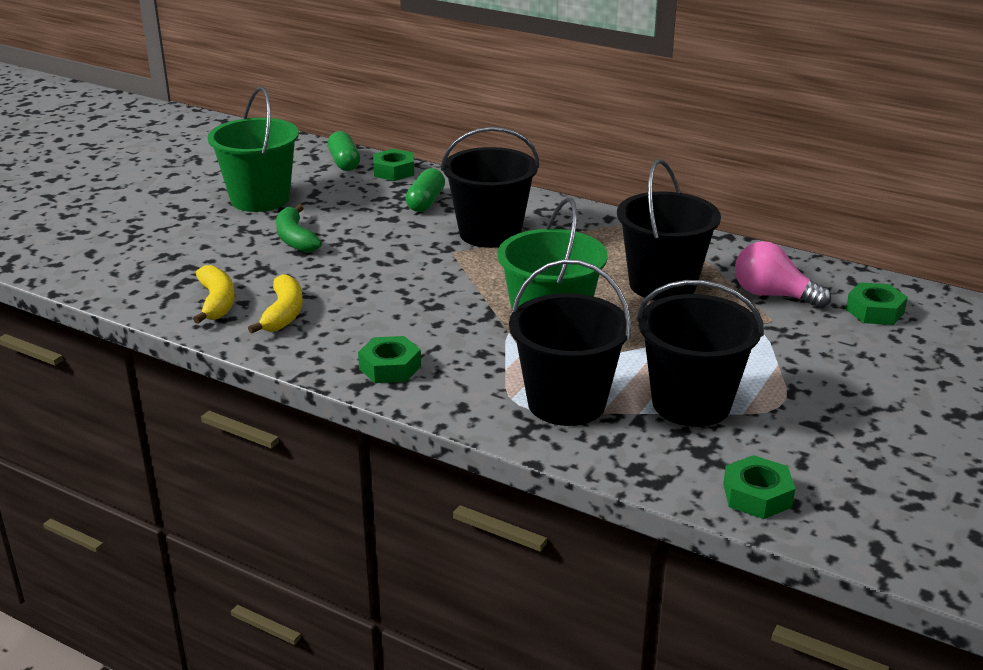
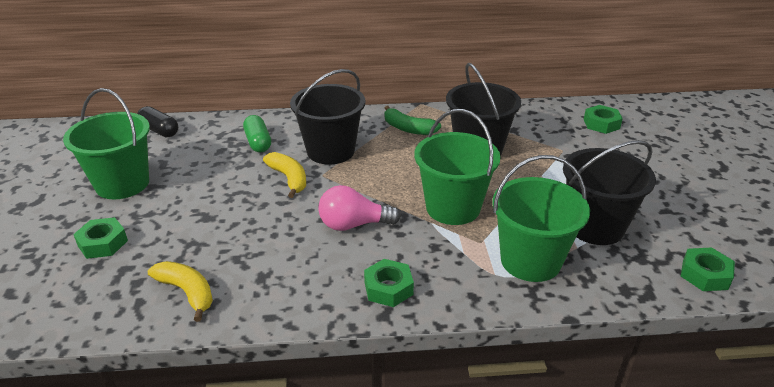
camera: 35 degrees left, 5 degrees up
(283, 314) = (255, 278): yellow banana -> yellow banana (289, 178)
(295, 239) = (191, 208): green banana -> green banana (408, 129)
(344, 162) = (159, 130): green capsule -> black capsule
(394, 171) = (206, 126): green nut -> green nut (102, 243)
(566, 403) = (530, 261): black bucket -> green bucket
(773, 295) = (543, 133): pink light bulb -> pink light bulb (354, 225)

